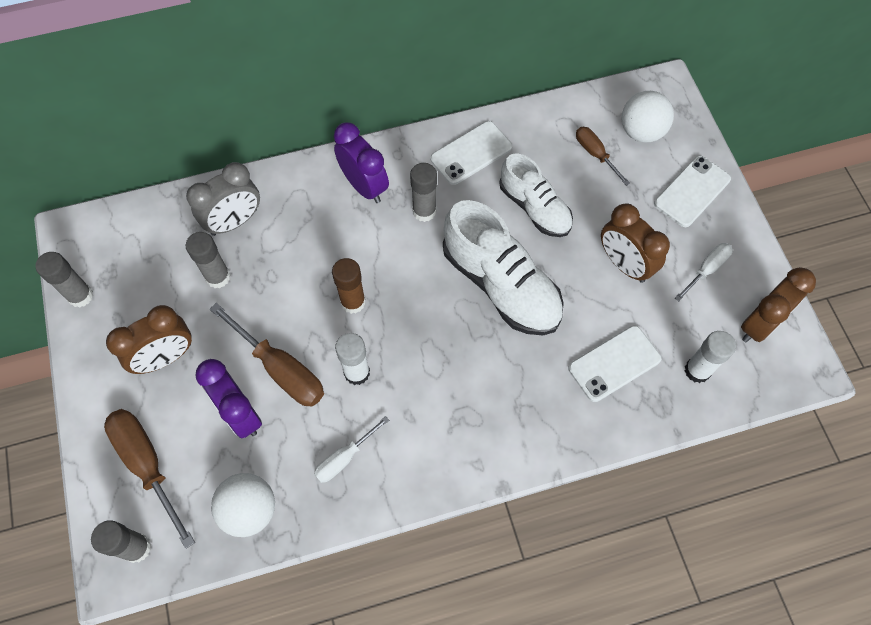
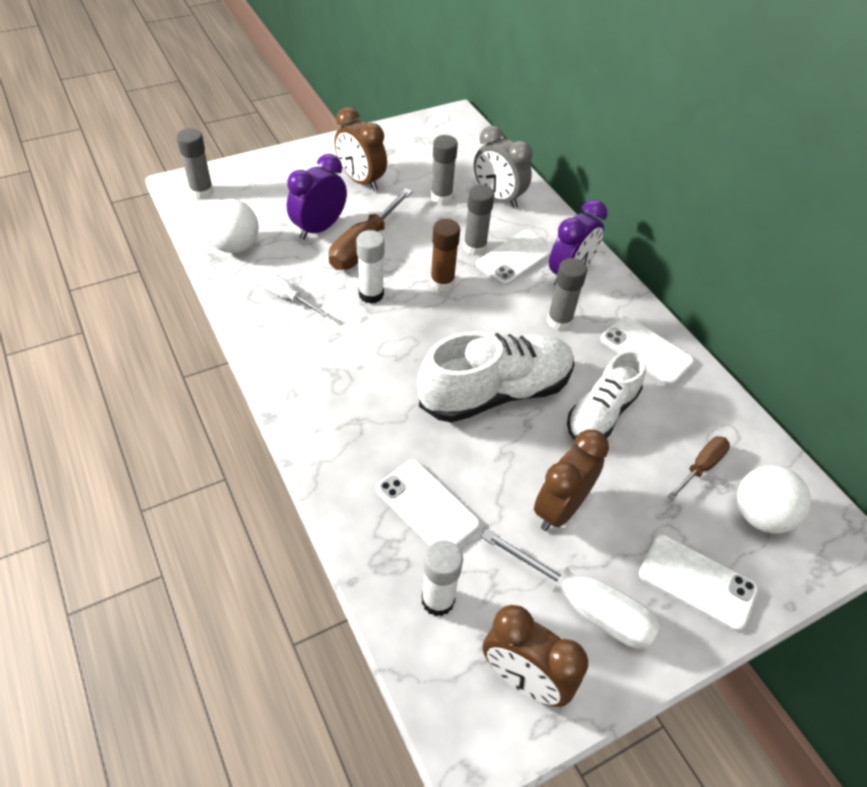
camera: 75 degrees right, 15 degrees down
(80, 296) = (403, 130): grey glue stick -> grey glue stick (474, 247)
(147, 464) = (269, 186): brown screwdriver -> none
(331, 227) = (515, 258): none -> white phone
(501, 285) = (495, 392): white shoe -> white shoe turned 150 degrees counterclockwise
(707, 269) = (585, 606): white screwdriver -> white screwdriver, size x1.72

